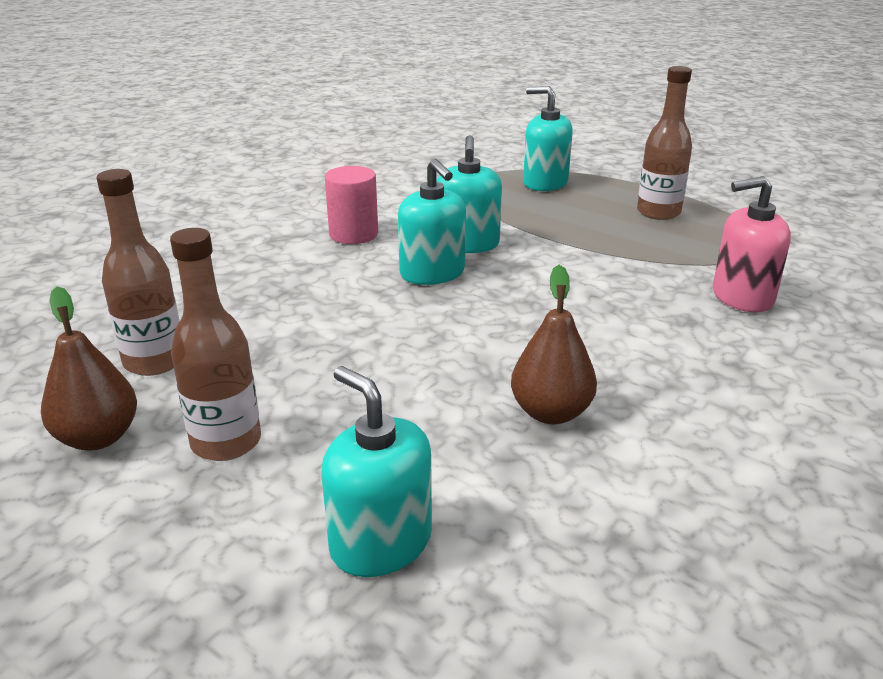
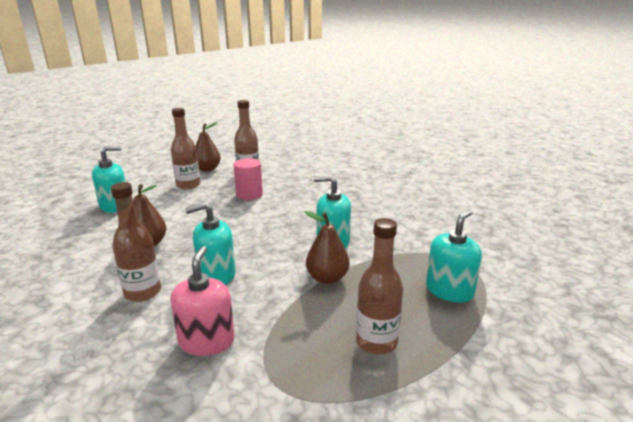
camera: 100 degrees right, 5 degrees down
(353, 234) = (355, 210): pink cylinder -> pink cylinder (249, 194)
(432, 273) = (297, 228): turquoise soap dispenser -> turquoise soap dispenser (216, 275)
(562, 241) = (327, 278): none -> brown pear
(695, 370) = (143, 292): none -> brown bottle

